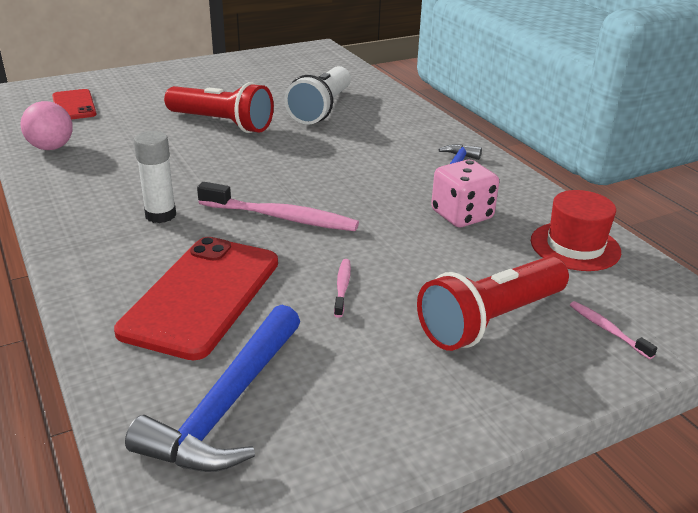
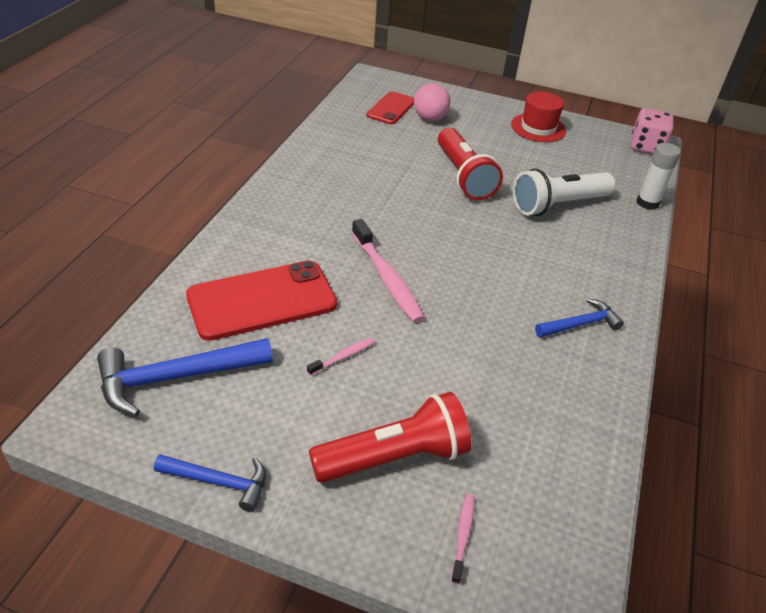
camera: 45 degrees right, 10 degrees up
(51, 148) = (333, 137): pink ball -> pink ball (430, 119)
(160, 215) = (321, 227): white glue stick -> white glue stick (647, 203)
(407, 443) = (218, 482): none -> blue hammer
(461, 215) = (514, 366): pink dice -> pink dice (646, 147)
(491, 321) = (394, 457): red flashlight -> red flashlight turned 150 degrees clockwise
(575, 246) = (560, 459): red hat -> red hat (538, 128)

